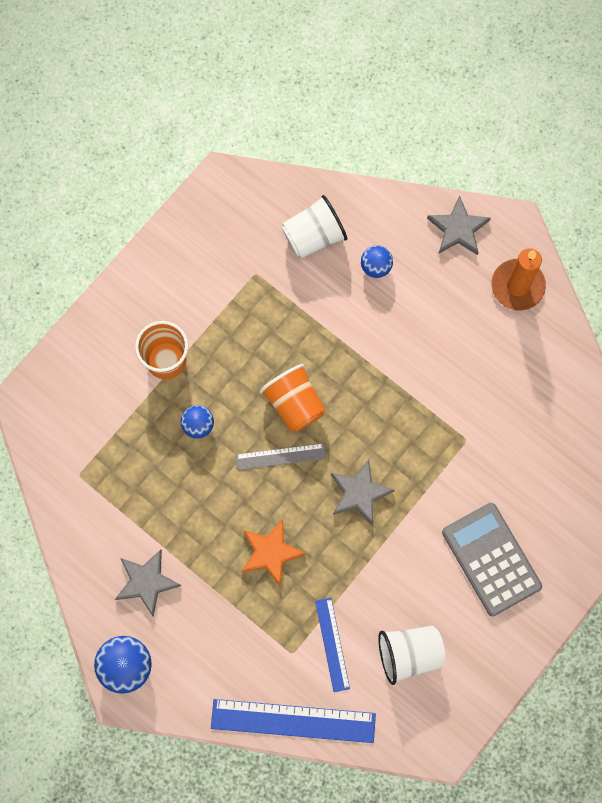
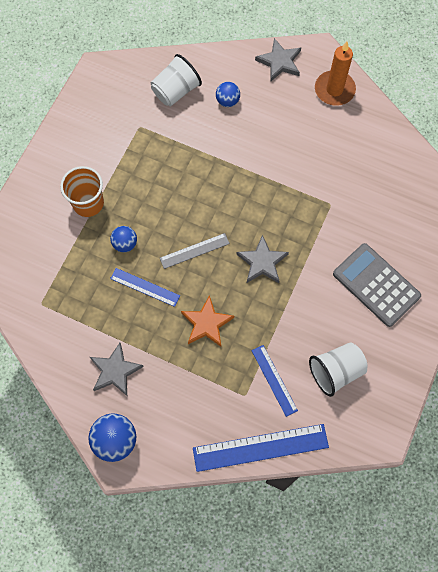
camera: 15 degrees left, 5 degrees down
(208, 487) = (145, 287): none -> blue ruler
(294, 404) = (194, 210): orange cup -> none

